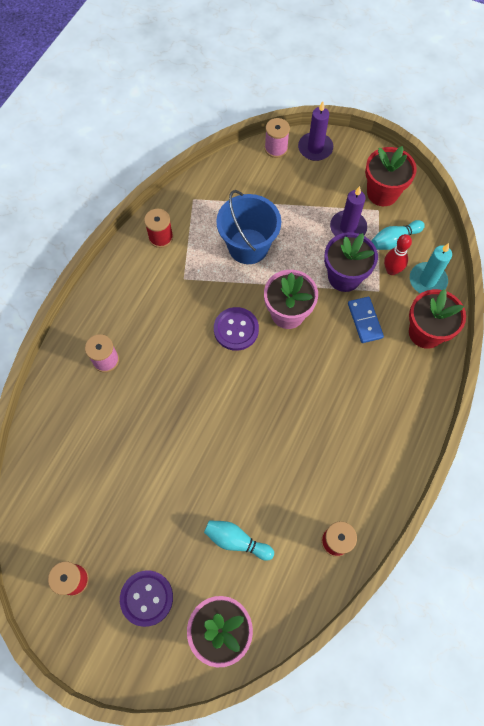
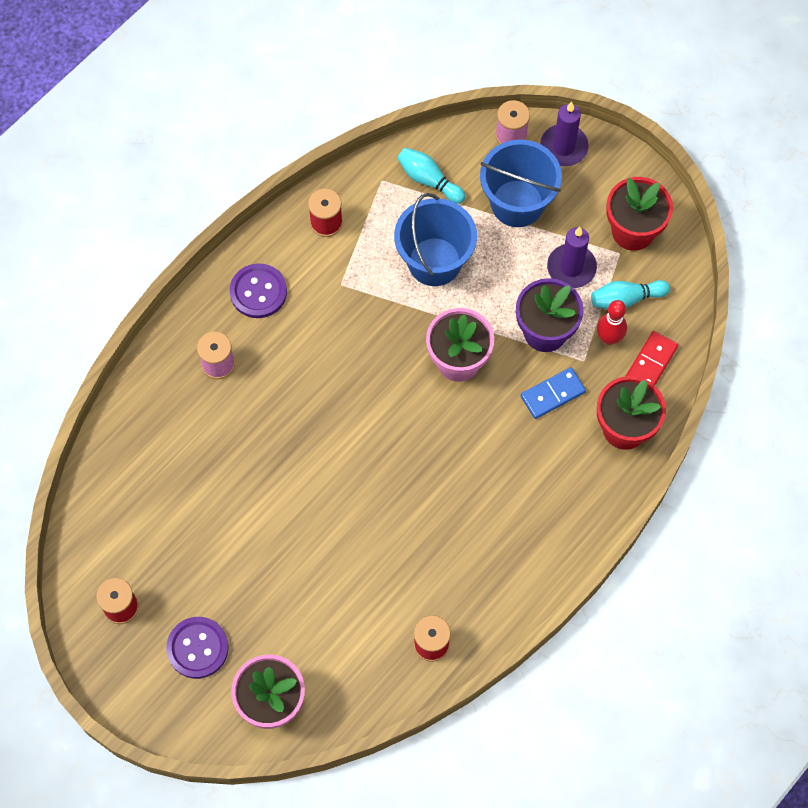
camera: 15 degrees right, 0 degrees up
(236, 329) = (387, 365): purple button -> purple button (258, 292)
(236, 540) = (316, 613): turquoise bowling pin -> turquoise bowling pin (429, 180)
(295, 193) = (517, 203): none -> blue bucket
(365, 320) = (552, 394): blue domino -> blue domino turned 60 degrees clockwise
(427, 280) = (651, 363): turquoise candle -> red domino

